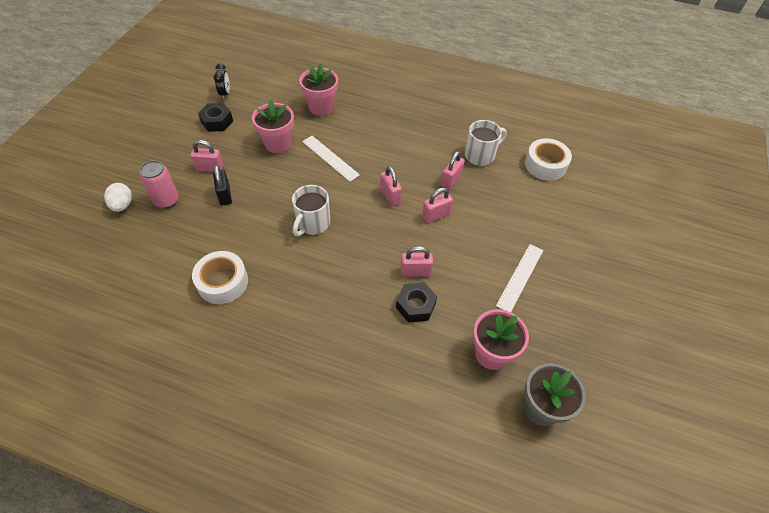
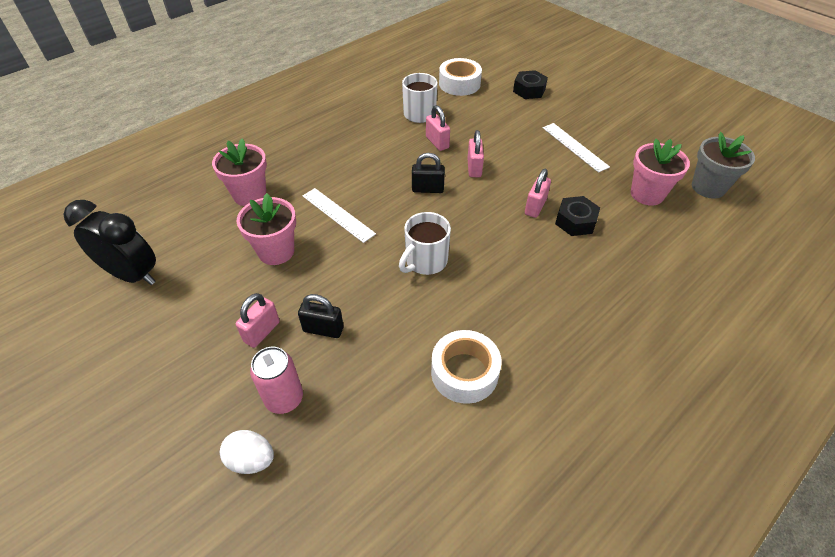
camera: 60 degrees left, 5 degrees down
(217, 121) = (179, 299): black nut -> black nut (529, 90)
(225, 94) = (133, 275): black clock -> black clock, size x1.96
(312, 223) = (425, 261): white mug -> white mug turned 75 degrees clockwise
(330, 158) = (338, 214): white ruler -> white ruler turned 60 degrees clockwise
(390, 196) = (427, 189): pink padlock -> black padlock

